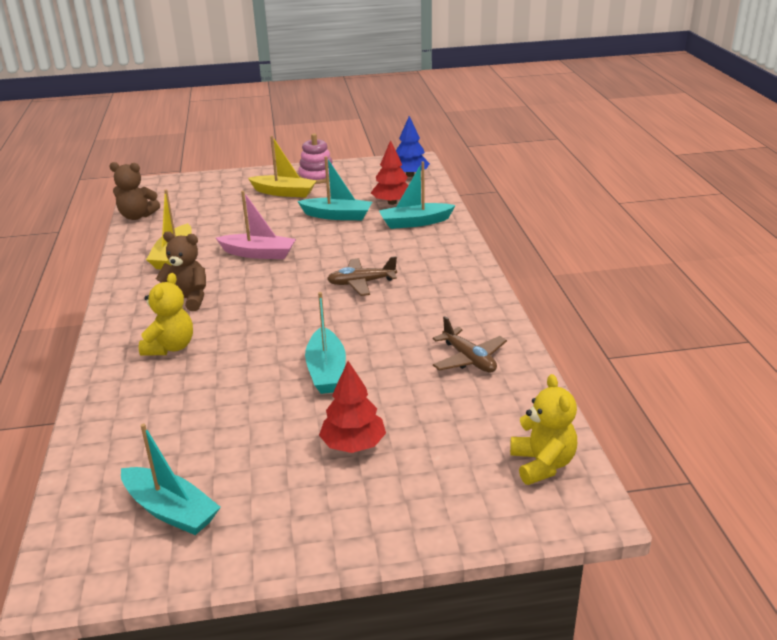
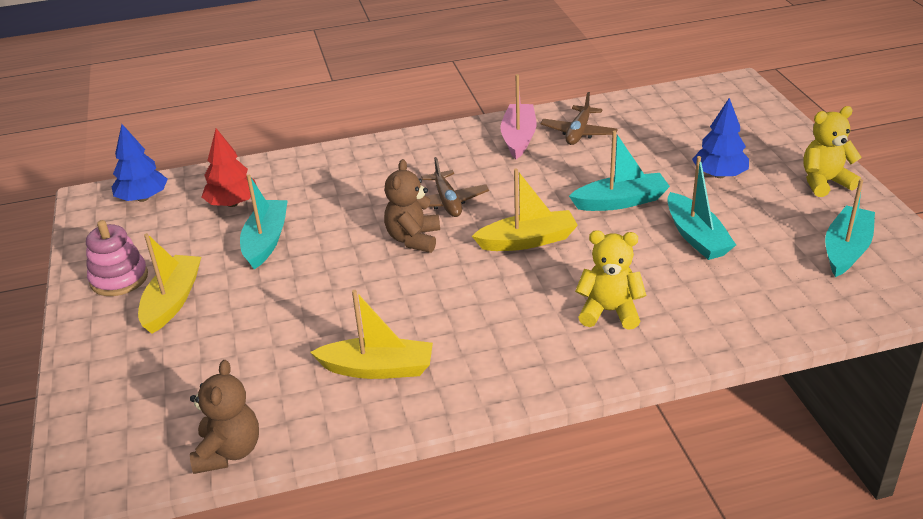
camera: 95 degrees left, 5 degrees up
(187, 300) = (501, 324): brown teddy bear -> brown teddy bear (413, 239)
(258, 254) = (374, 289): pink boat -> pink boat (518, 138)
(286, 317) = (527, 241): none -> yellow boat
(353, 444) = (719, 175): red tree -> blue tree
(415, 222) = (296, 182): turquoise boat -> turquoise boat (696, 237)
(469, 359) = (578, 133): brown plane -> brown plane turned 150 degrees clockwise
(542, 464) = (702, 99): yellow teddy bear -> yellow teddy bear (824, 182)

